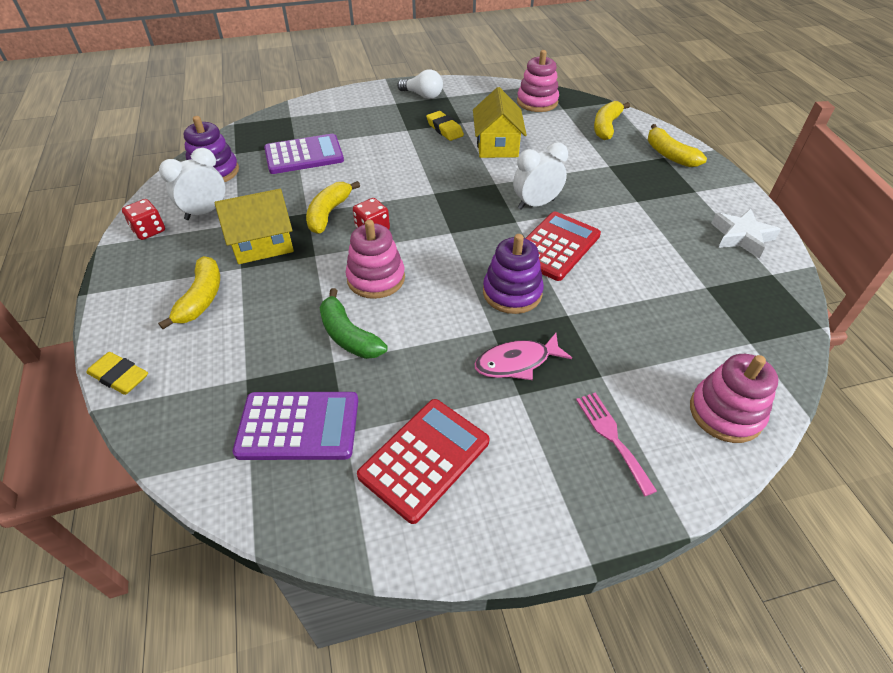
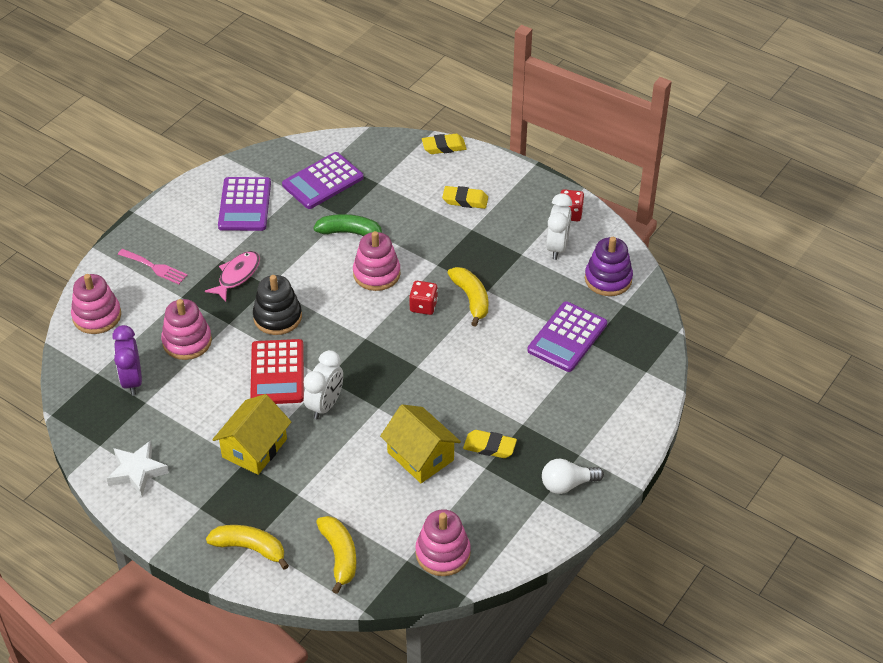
camera: 140 degrees right, 0 degrees up
(201, 298) = (465, 200): yellow banana -> yellow eraser
(262, 244) = (482, 251): yellow house -> yellow house (254, 448)
(424, 459) = (244, 205): red calculator -> purple calculator
(512, 293) = (277, 317): purple stacking toy -> black stacking toy
(626, 321) = (187, 341): none -> pink stacking toy
(711, 314) = (132, 381): none -> purple clock

